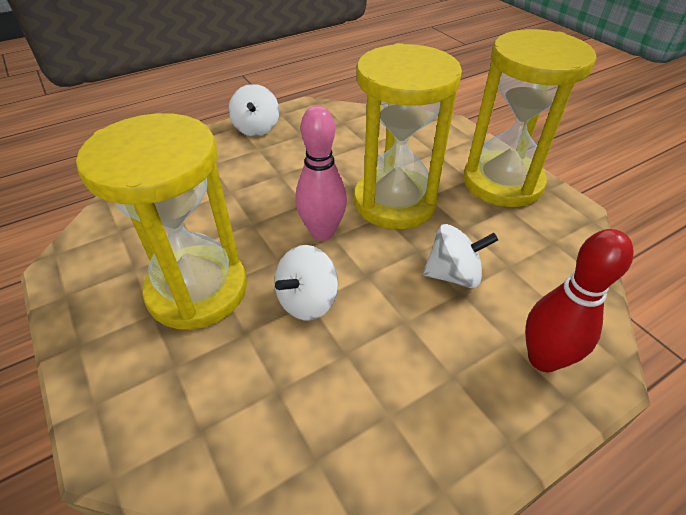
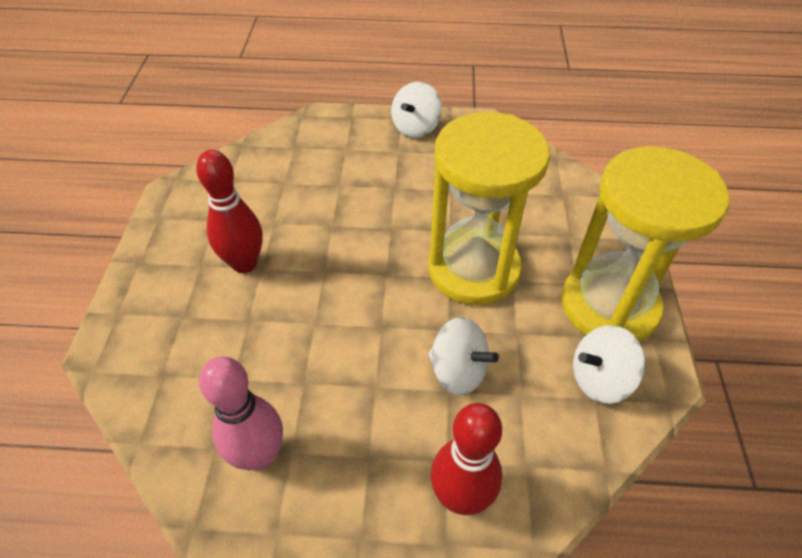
camera: 35 degrees right, 5 degrees up
(197, 290) = (244, 263): yellow hourglass -> red bowling pin
(307, 301) = (314, 321): white spinning top -> white spinning top (599, 379)
(322, 232) = (381, 265): pink bowling pin -> pink bowling pin (259, 455)

